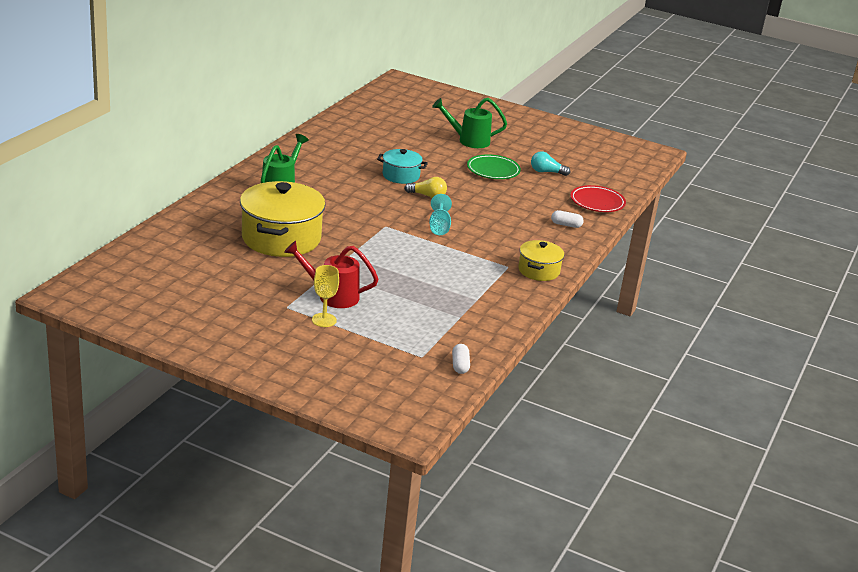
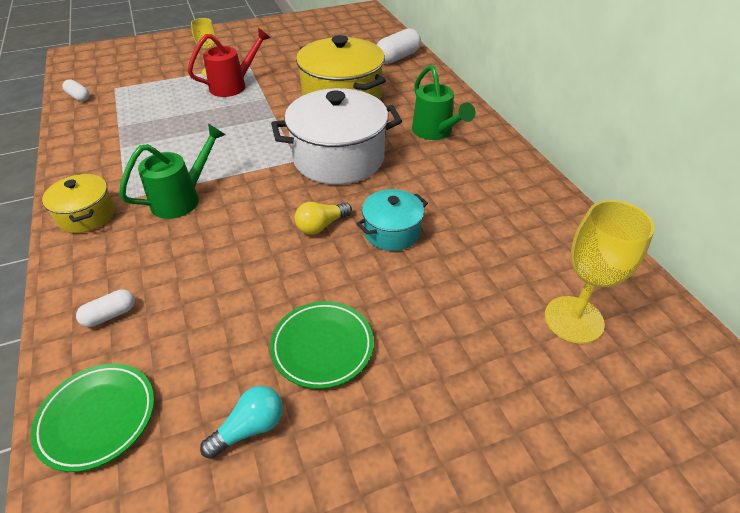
camera: 135 degrees right, 15 degrees up
(173, 237) = (397, 57): none -> white capsule
(361, 212) = (338, 158): none -> white pot
(391, 124) = (573, 319): none -> yellow goblet
(439, 227) = (250, 194): turquoise goblet -> none
(469, 141) = (450, 393): green watering can -> green watering can (182, 199)
(597, 202) = (97, 418): red plate -> green plate

